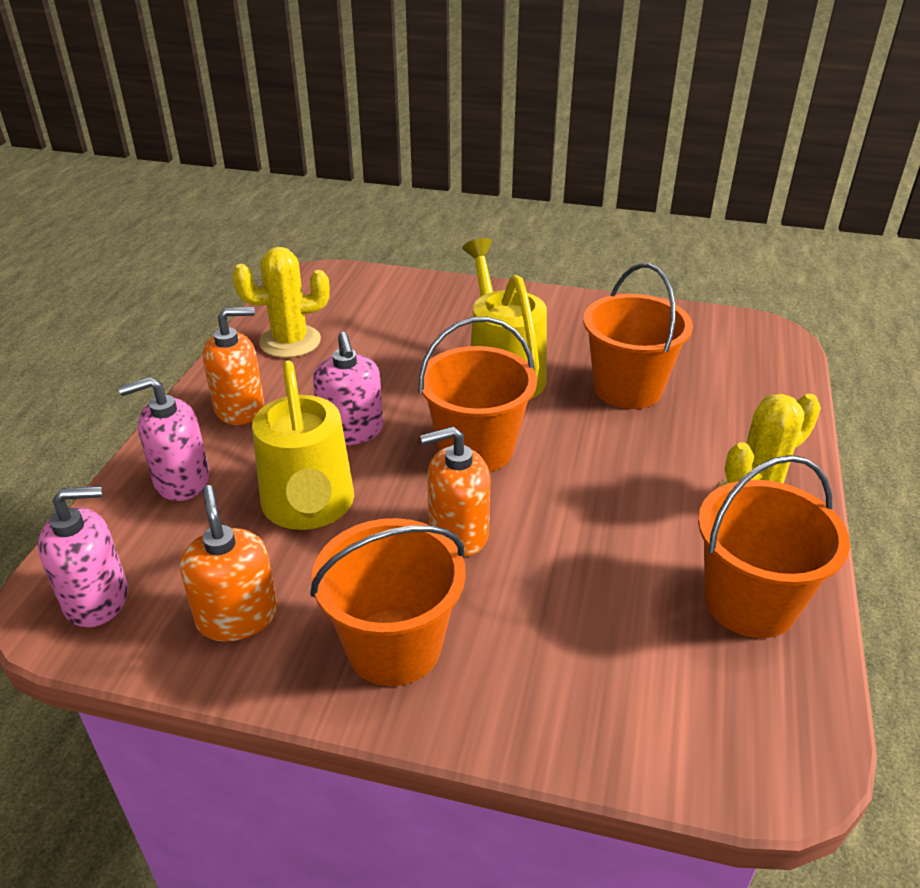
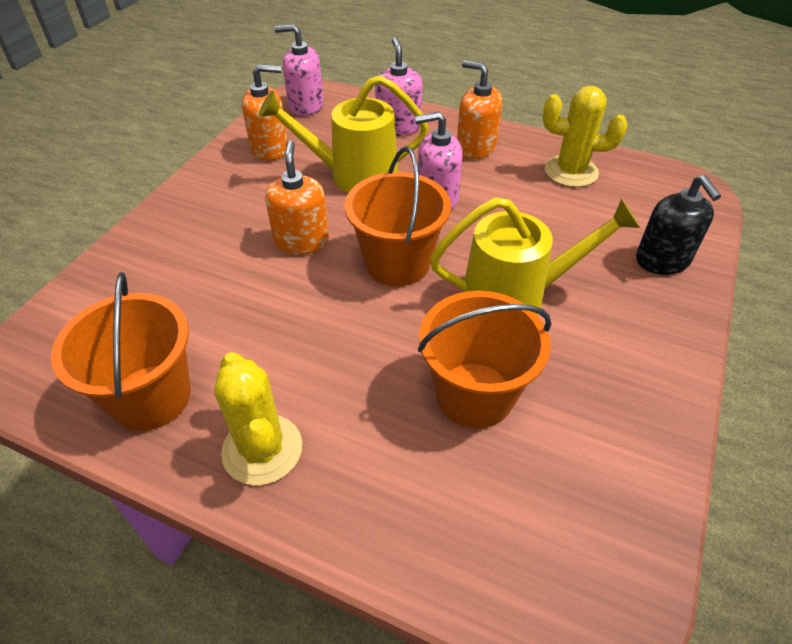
camera: 100 degrees right, 10 degrees up
(97, 599) = (306, 106): pink soap dispenser -> pink soap dispenser turned 105 degrees clockwise
(240, 408) = (475, 148): orange soap dispenser -> orange soap dispenser turned 135 degrees clockwise
(290, 342) = (571, 171): yellow cactus -> yellow cactus turned 75 degrees counterclockwise
(394, 646) = (216, 203): orange bucket -> none
(427, 298) = (662, 260): none -> black soap dispenser

